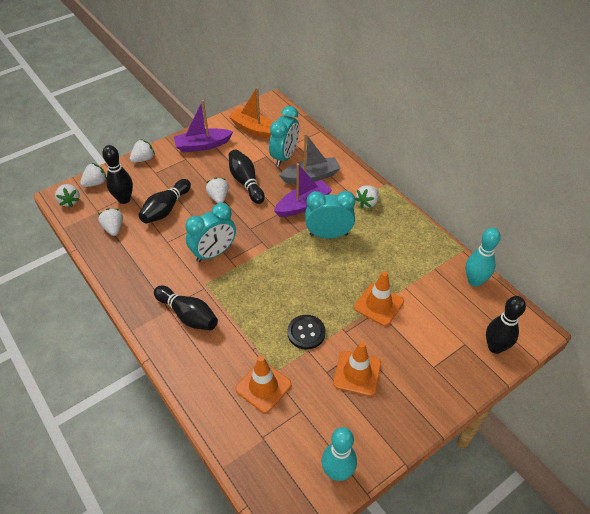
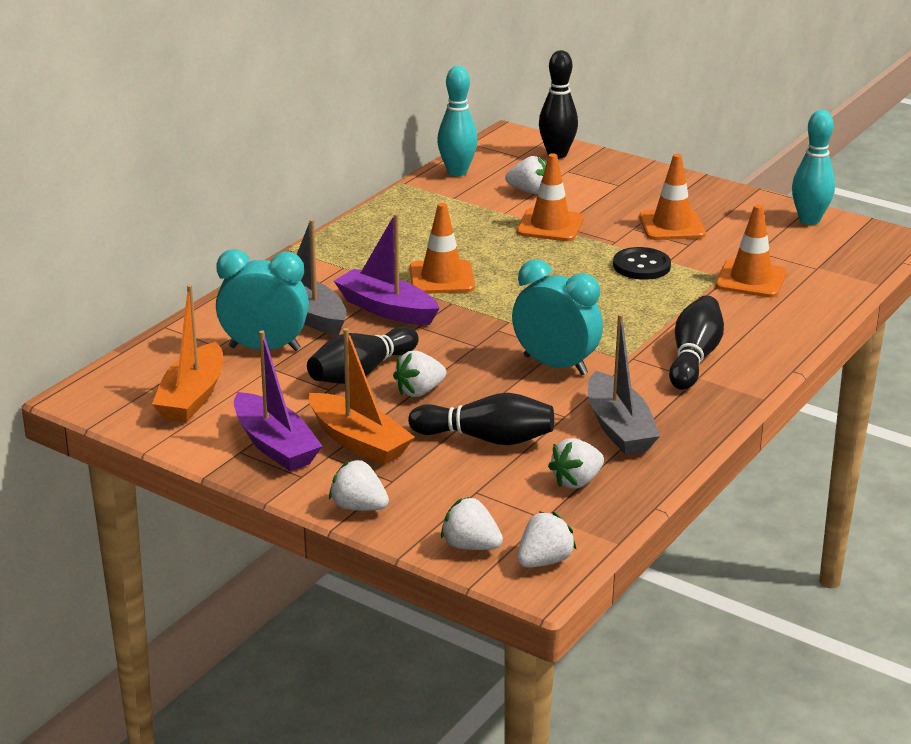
camera: 110 degrees left, 20 degrees down
(124, 199) = (493, 494): black bowling pin -> none
(144, 258) = (619, 428): none -> grey boat
(189, 169) = (359, 442): none -> orange boat
(328, 234) = (441, 278): turquoise clock -> orange traffic cone
(367, 203) = (346, 258): white strawberry -> white strawberry (528, 191)

